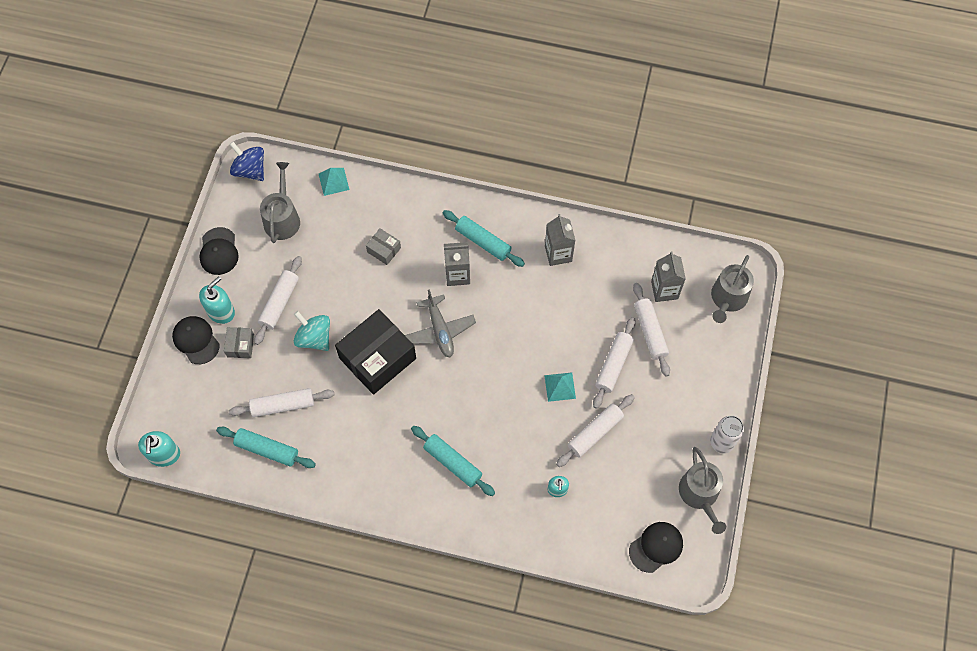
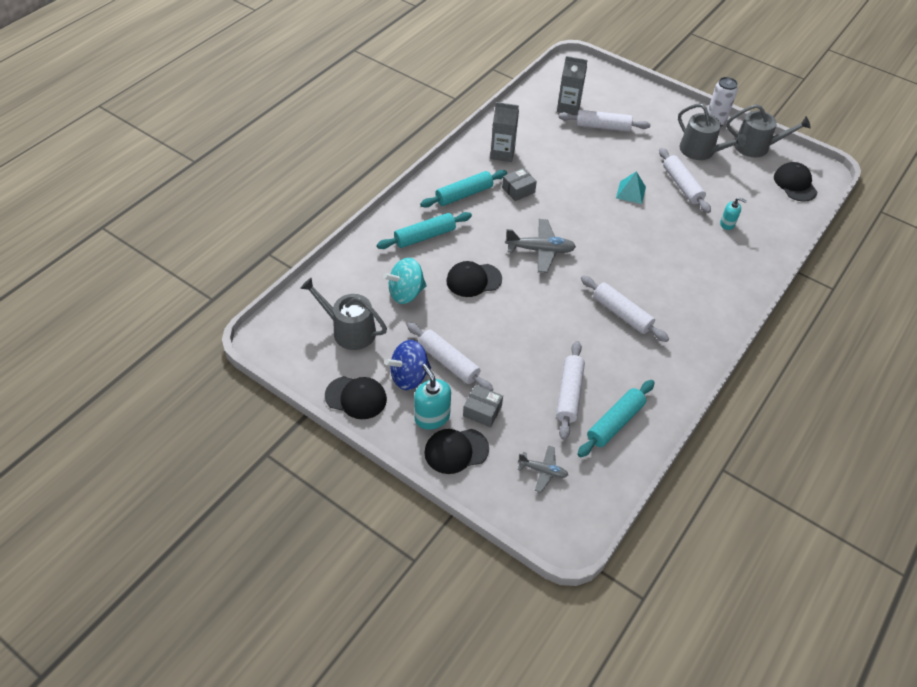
camera: 70 degrees left, 15 degrees down
(164, 455) = (586, 523): turquoise soap dispenser -> none
(200, 409) = (543, 471): none -> grey plane
(250, 170) = (272, 340): blue spinning top -> blue spinning top (409, 376)
(314, 338) = (503, 345): turquoise spinning top -> turquoise spinning top (406, 293)
(333, 181) = (332, 277): turquoise pyramid -> none
(377, 358) = (549, 303): black box -> none
(378, 289) = (473, 280): none -> black cap
(384, 250) = (433, 263): grey box -> grey box (518, 190)
(453, 463) = (679, 283): turquoise rolling pin -> turquoise rolling pin (425, 236)
(457, 274) = (488, 221): grey carton -> none
(613, 365) = (624, 156): white rolling pin -> white rolling pin (622, 314)
(728, 299) = (592, 79): grey watering can -> grey watering can (700, 151)

